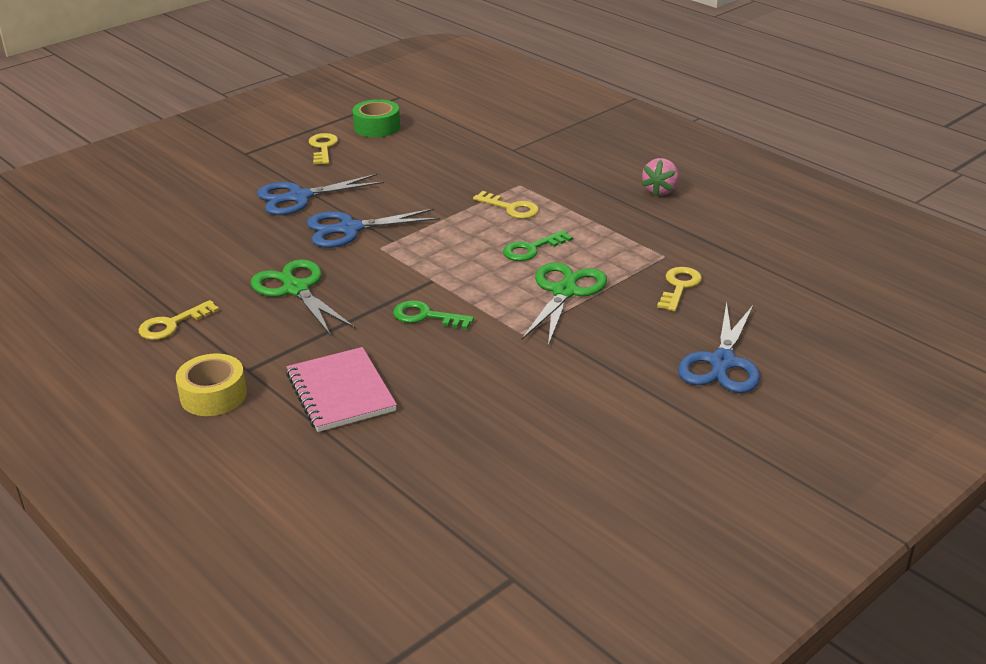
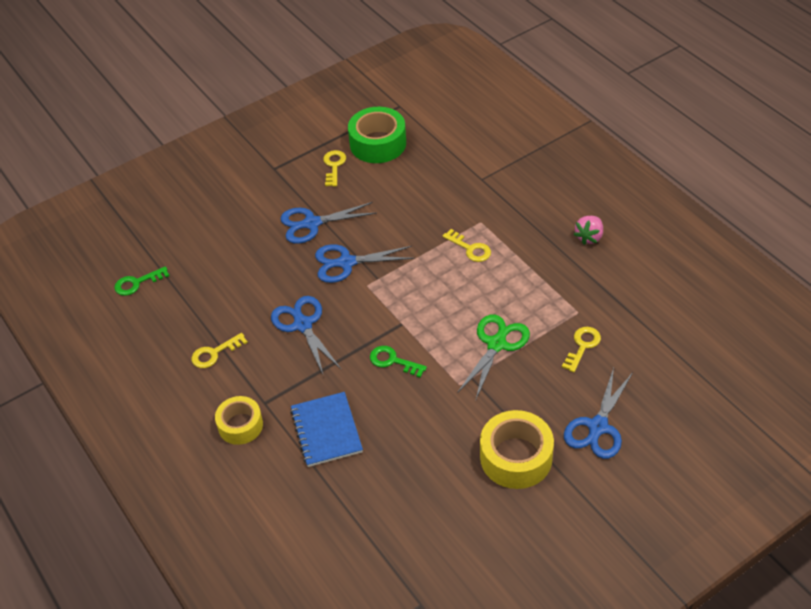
camera: 10 degrees right, 15 degrees up
(296, 289) = (303, 325): green scissors -> blue scissors
(340, 392) = (326, 431): pink notebook -> blue notebook
(377, 127) = (378, 143): green tape -> green tape, size x1.54
(532, 249) = (479, 296): green key -> green key (137, 283)
(617, 401) = (516, 457): none -> yellow tape

